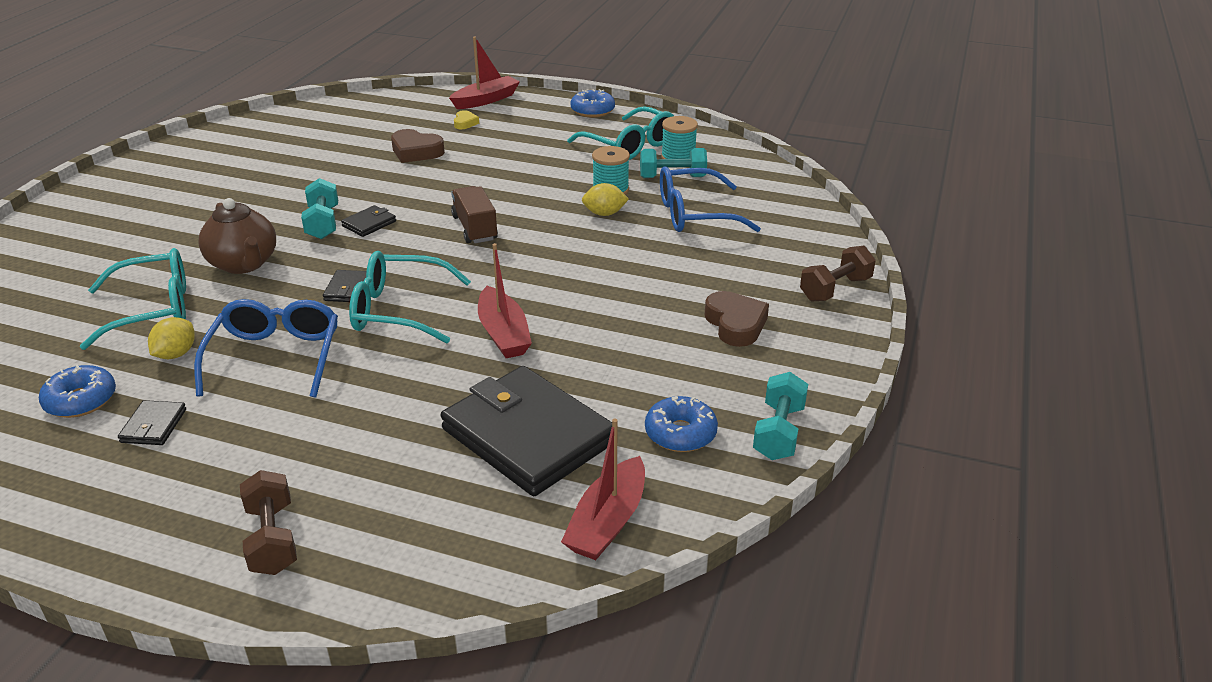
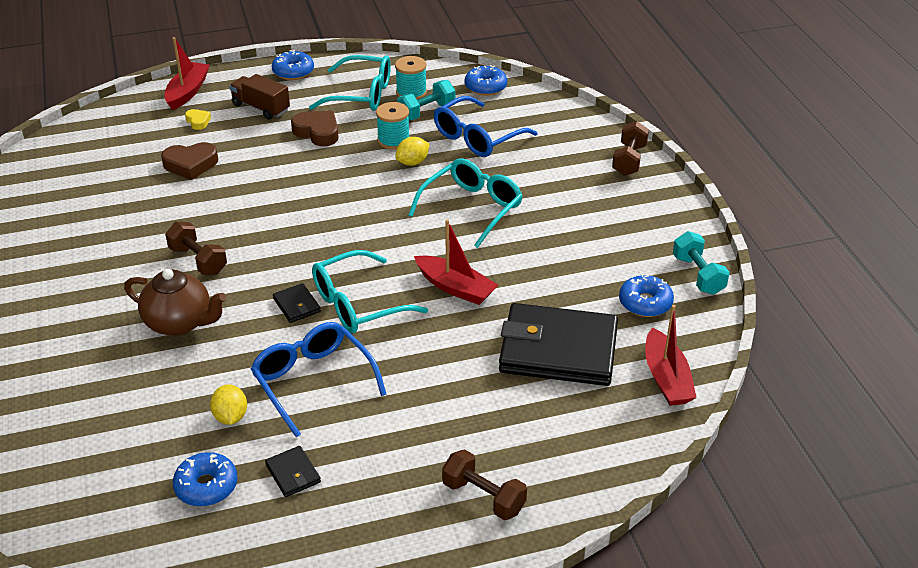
camera: 35 degrees left, 5 degrees up
(154, 309) = (158, 393): turquoise glasses -> turquoise glasses (472, 208)
(323, 223) = (198, 260): turquoise dumbbell -> brown dumbbell
(369, 223) = (238, 245): black wallet -> none
(475, 228) = (329, 214): brown truck -> brown truck (261, 108)
(735, 324) = (596, 213): brown heart -> brown heart (317, 132)
(758, 175) = (485, 87): none -> blue donut

